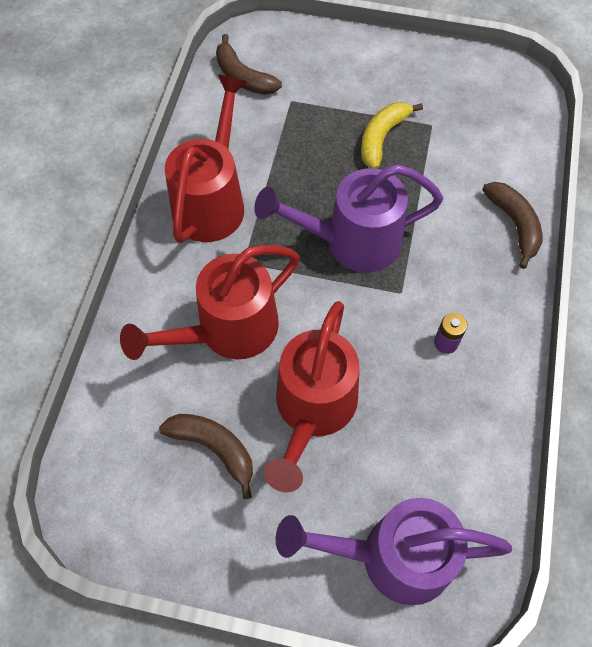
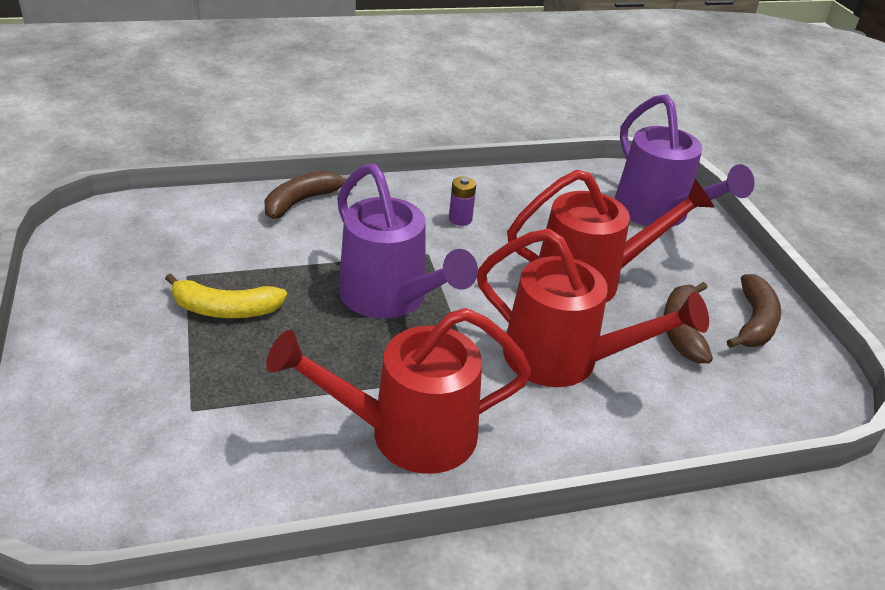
camera: 120 degrees left, 25 degrees down
(243, 77) = (158, 481): brown banana -> brown banana (754, 322)

